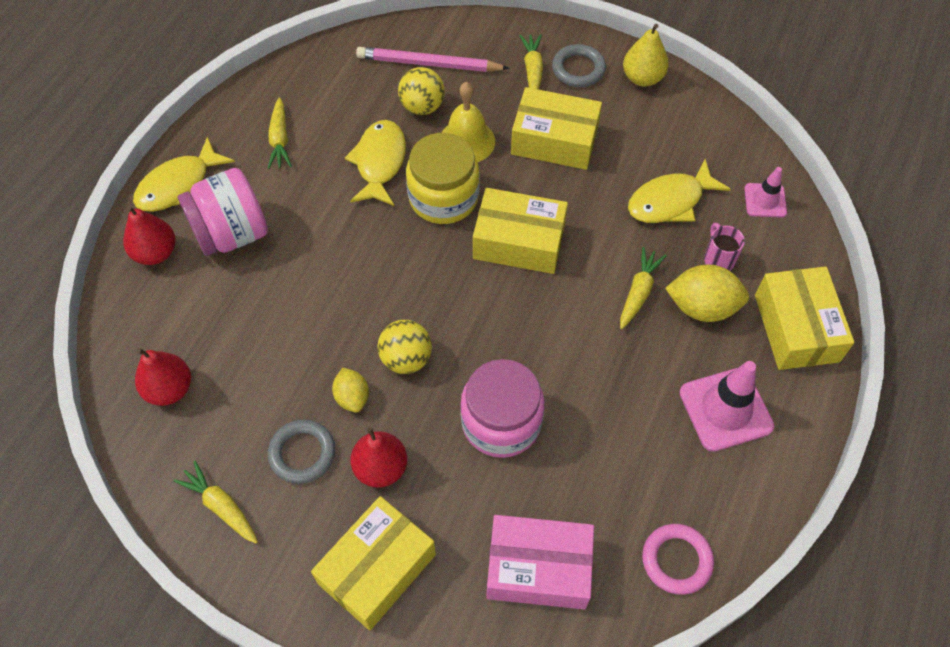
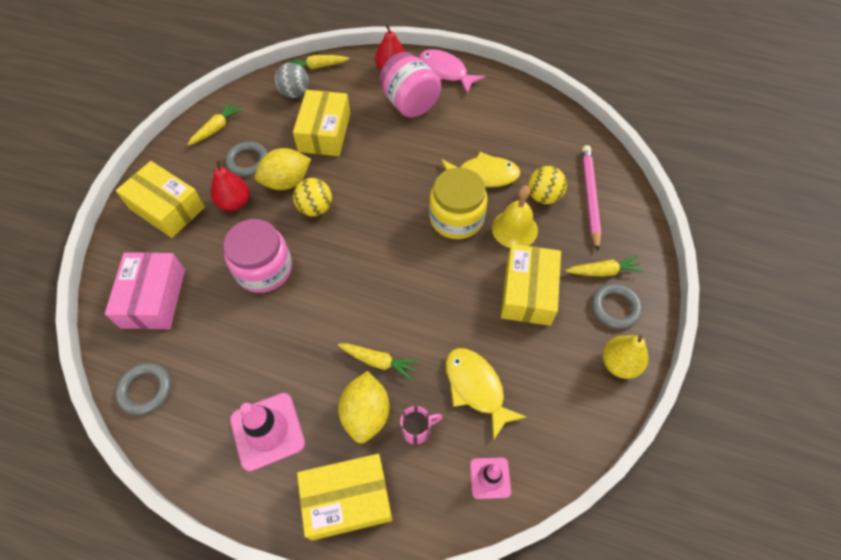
camera: 85 degrees right, 0 degrees up
(169, 389) = (295, 93): red pear -> grey ball
(179, 185) = (445, 72): yellow fish -> pink fish
(280, 139) = (493, 116): yellow carrot -> yellow carrot (318, 67)
(352, 397) = (286, 182): yellow lemon -> yellow lemon, size x1.67
(519, 242) = (420, 271): yellow box -> yellow box (324, 132)
(676, 560) = (145, 390): pink ring -> grey ring

